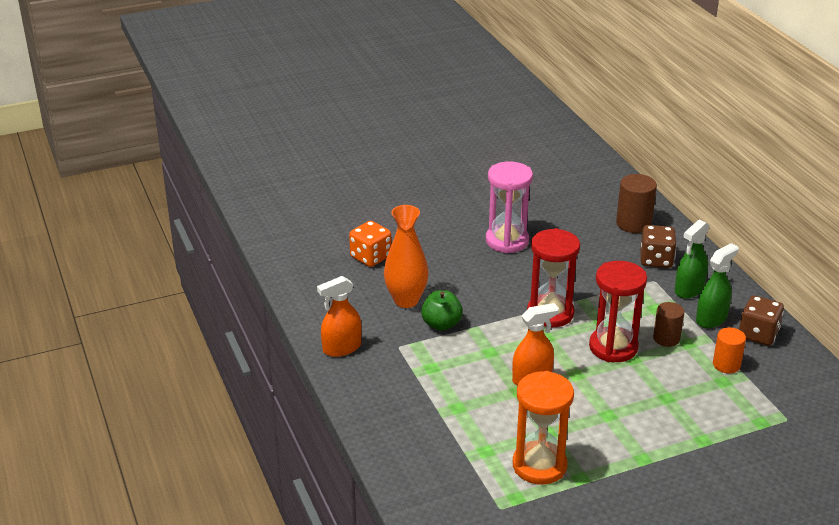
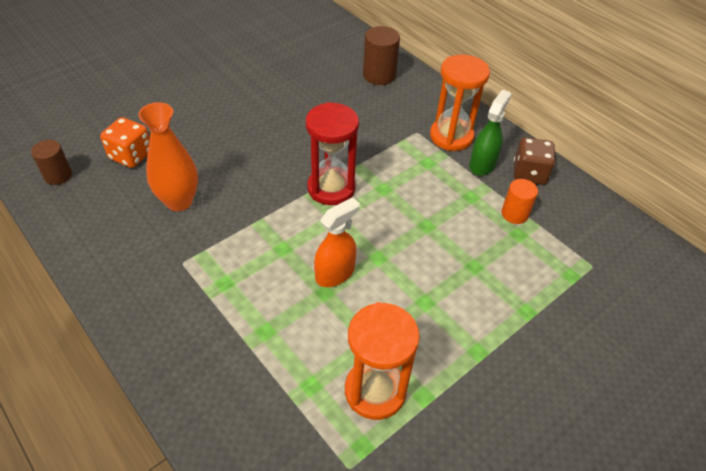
camera: 20 degrees left, 15 degrees up
(341, 348) = (117, 279): orange spray bottle -> none
(441, 324) = (223, 224): green apple -> none
(507, 241) = (267, 113): pink hourglass -> none
(613, 347) = (404, 216): red hourglass -> none
(656, 260) = (411, 110): brown dice -> none
(666, 338) = (450, 195): brown cylinder -> brown cylinder (58, 175)
(689, 290) = (451, 136): green spray bottle -> orange hourglass

